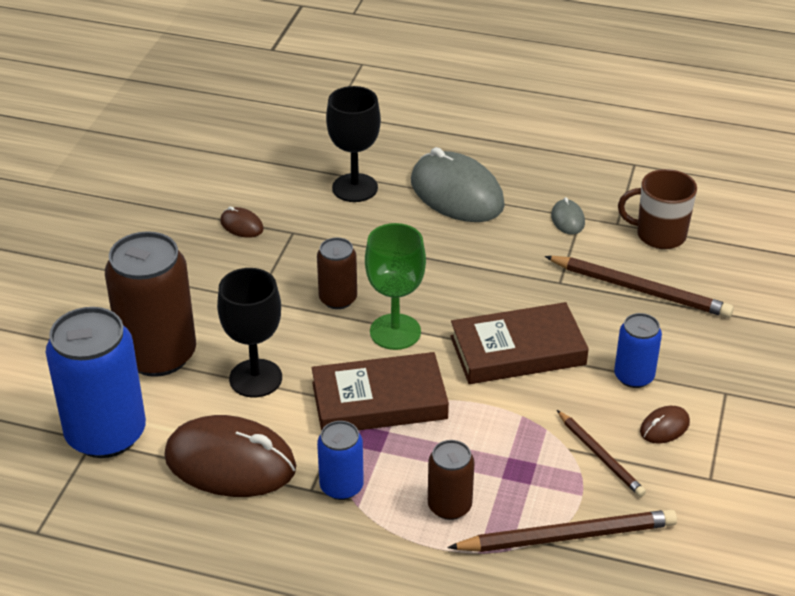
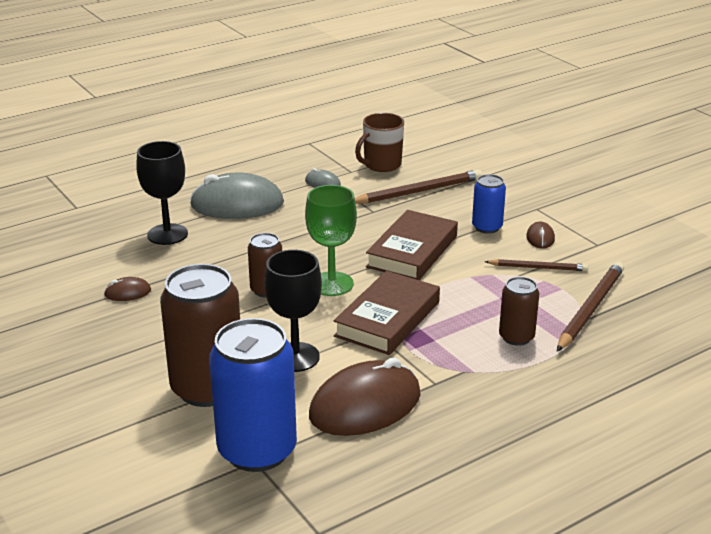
camera: 50 degrees left, 10 degrees down
(341, 486) = (448, 369): blue can -> none

